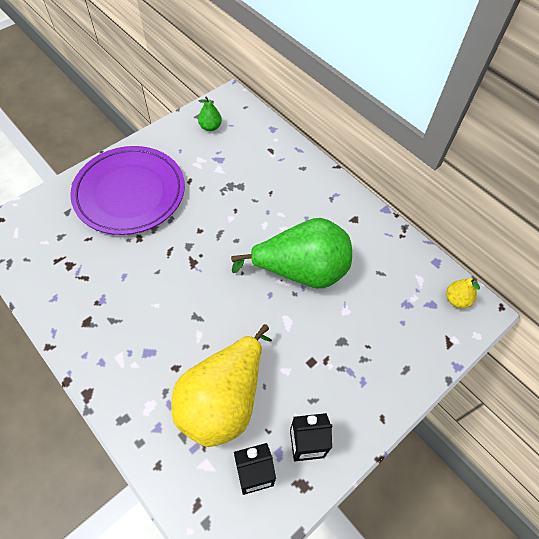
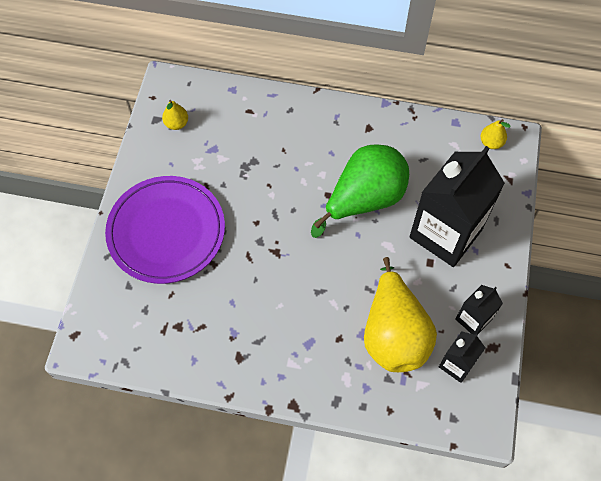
camera: 35 degrees left, 5 degrees up
(210, 127) = (176, 123): green pear -> yellow pear
(347, 347) = (445, 233): none -> black carton

